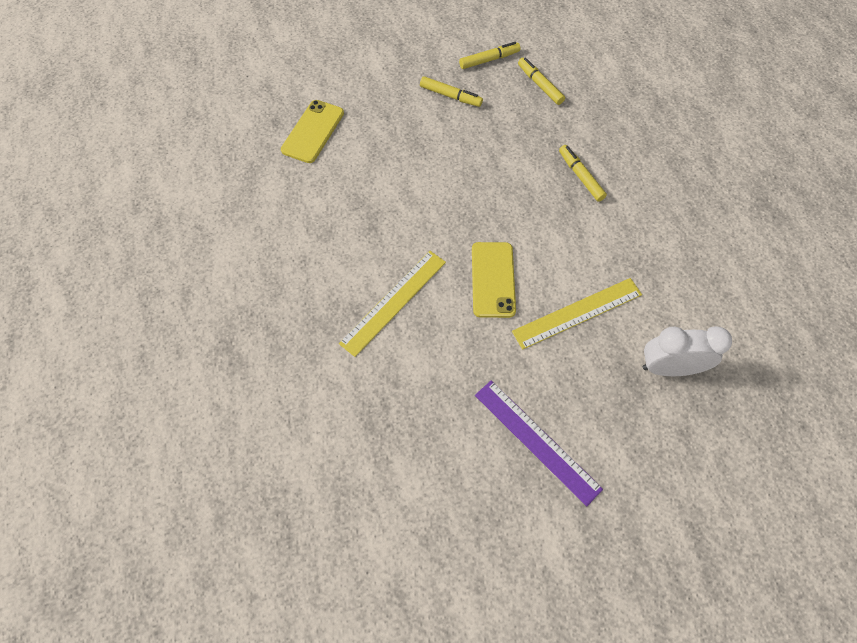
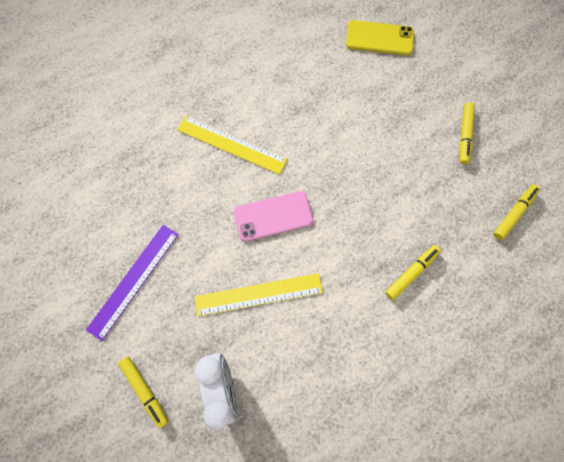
camera: 75 degrees right, 10 degrees up
(489, 60) = (526, 159): yellow marker -> yellow marker (145, 391)
(493, 279) = (273, 216): yellow phone -> pink phone
(577, 313) = (258, 294): yellow ruler -> yellow ruler turned 60 degrees counterclockwise

